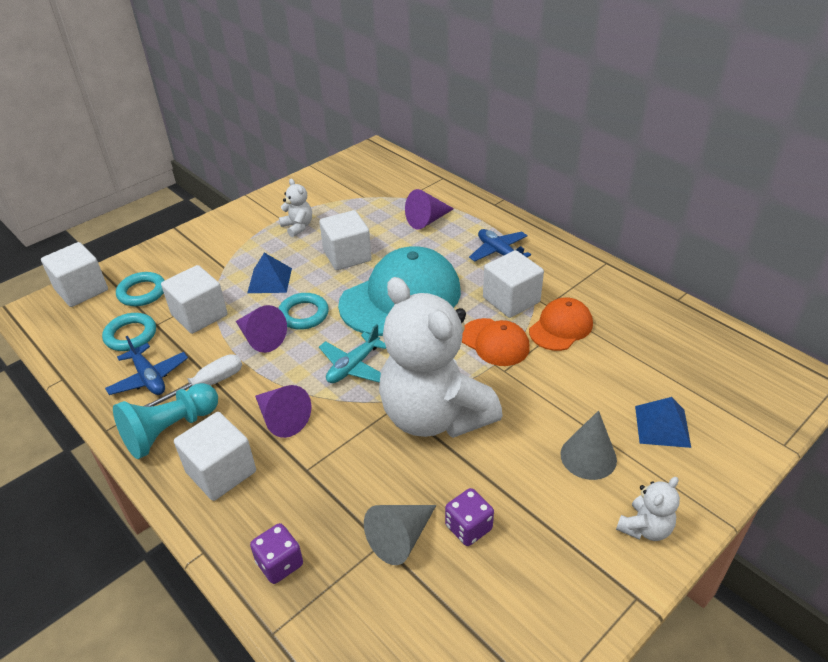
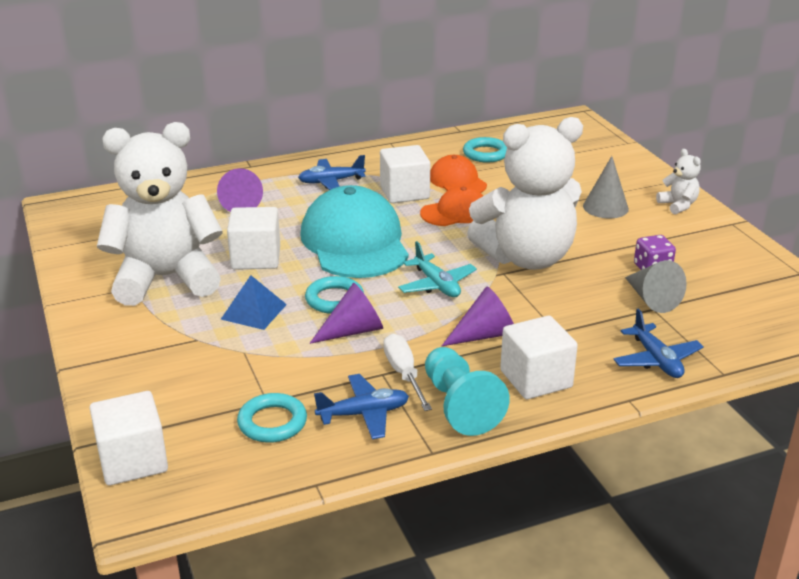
camera: 70 degrees left, 10 degrees down
(142, 292) = (189, 407): turquoise ring -> turquoise ring (485, 154)
(199, 315) = (276, 367): white cube -> none
(279, 563) = (656, 360): purple dice -> blue plane
(298, 227) = (166, 278): white teddy bear -> white teddy bear, size x2.49
(662, 426) = (590, 174): blue pyramid -> none

